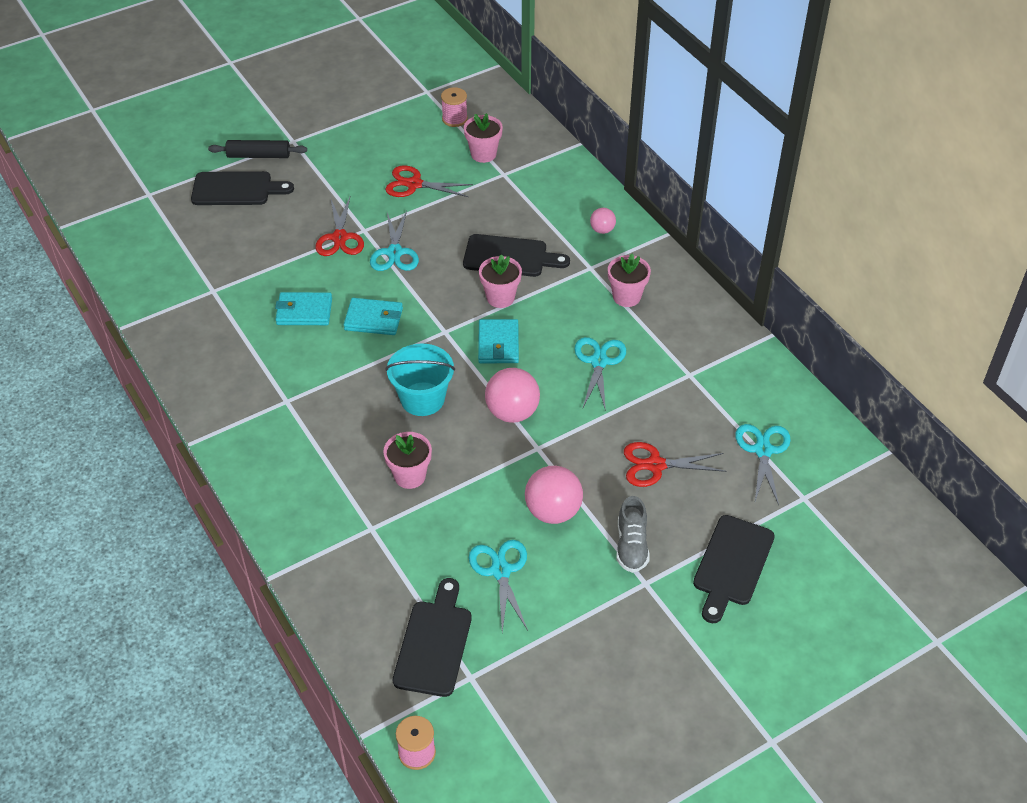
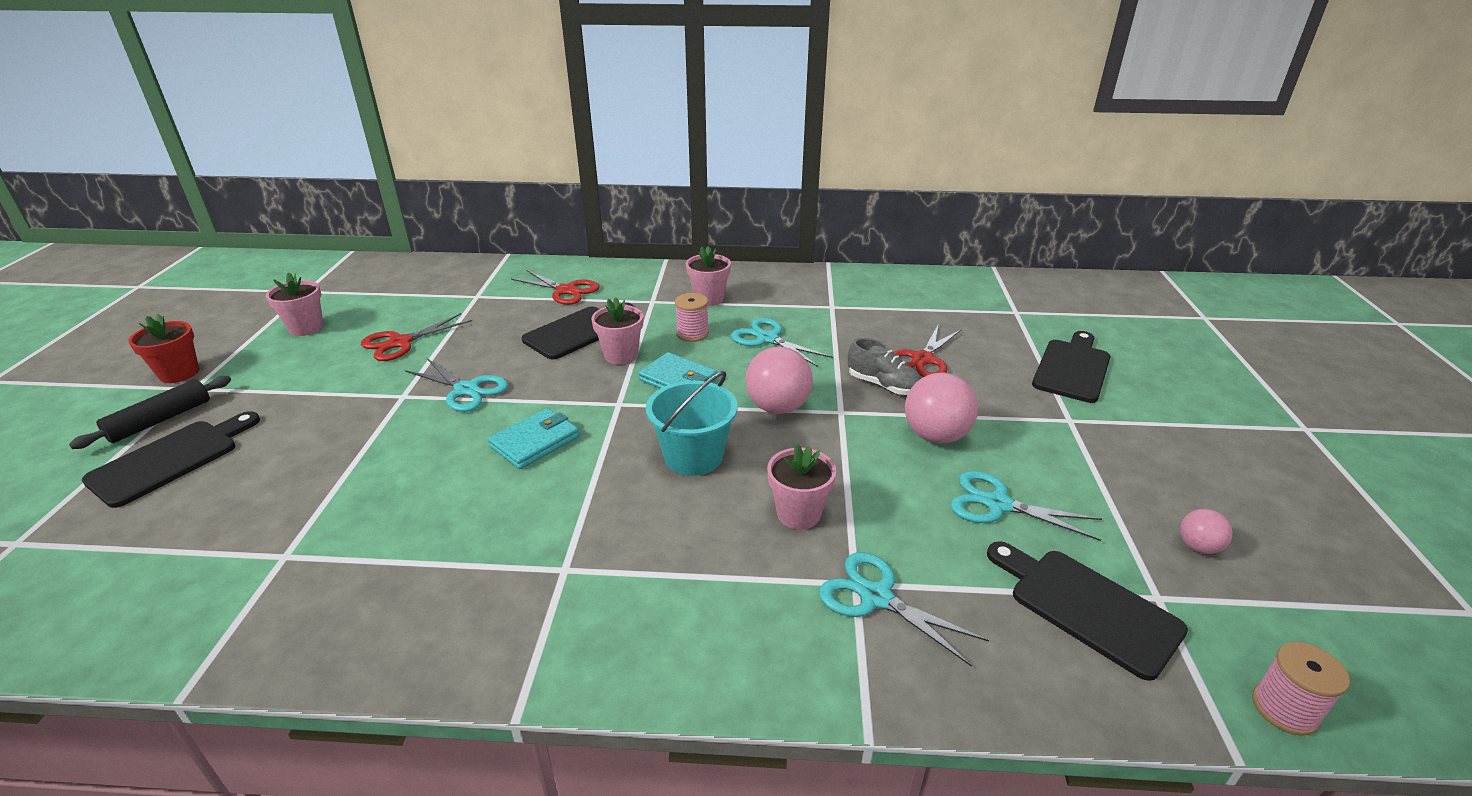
camera: 55 degrees left, 15 degrees down
(299, 123) = (179, 373): none -> red flower pot
(304, 311) = (446, 489): turquoise wallet -> none
(340, 238) = (384, 415): red scissors -> red scissors (566, 290)
(454, 119) = (366, 292): pink spool -> pink spool (692, 334)
(483, 154) = (435, 295): pink flower pot -> pink flower pot (306, 328)
(602, 230) = (618, 280): pink ball -> pink ball (1198, 547)
(631, 546) = (1015, 409): grey shoe -> grey shoe (883, 385)
(732, 564) = (1072, 368): black cutting board -> black cutting board turned 120 degrees counterclockwise
(763, 450) = (949, 308): turquoise scissors -> turquoise scissors (876, 597)

